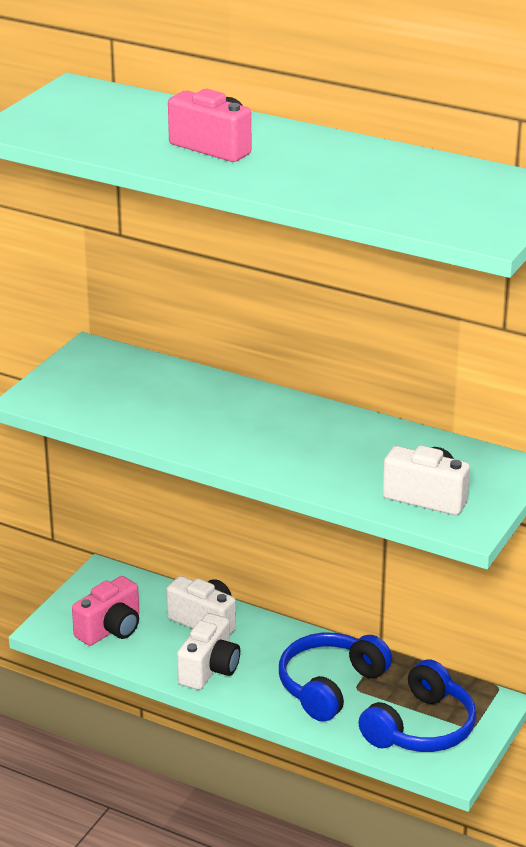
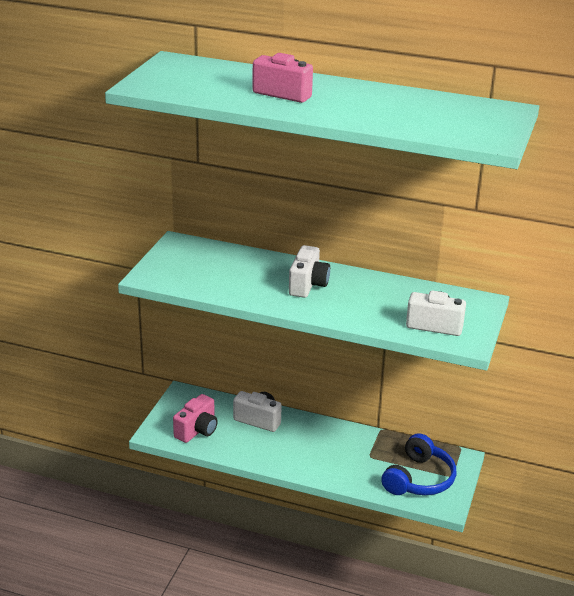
camera: 10 degrees left, 0 degrees up
(209, 669) = (270, 452): white camera -> white camera (308, 285)
(330, 686) = (352, 456): blue headphones -> none

